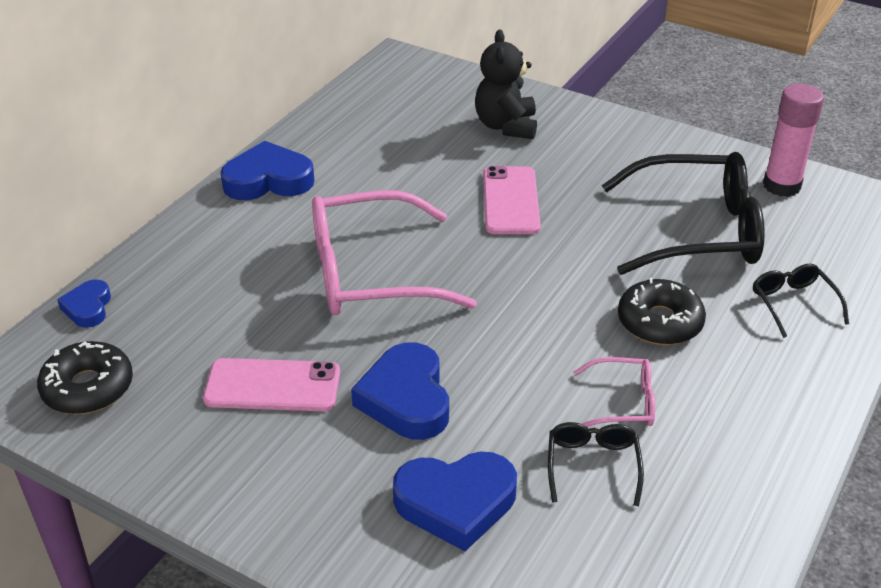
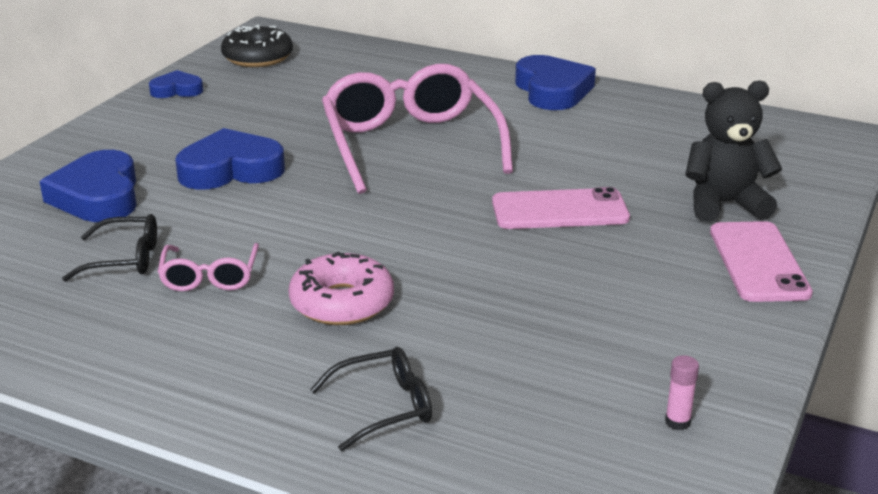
camera: 85 degrees right, 10 degrees down
(88, 307) = (351, 46): blue heart -> blue heart (177, 90)
(272, 386) = (253, 116): pink phone -> pink phone (758, 262)
(659, 322) = (342, 303): black donut -> pink donut
(696, 231) = (534, 337): black glasses -> none
(781, 186) = (677, 422): pink glue stick -> pink glue stick, size x0.42

